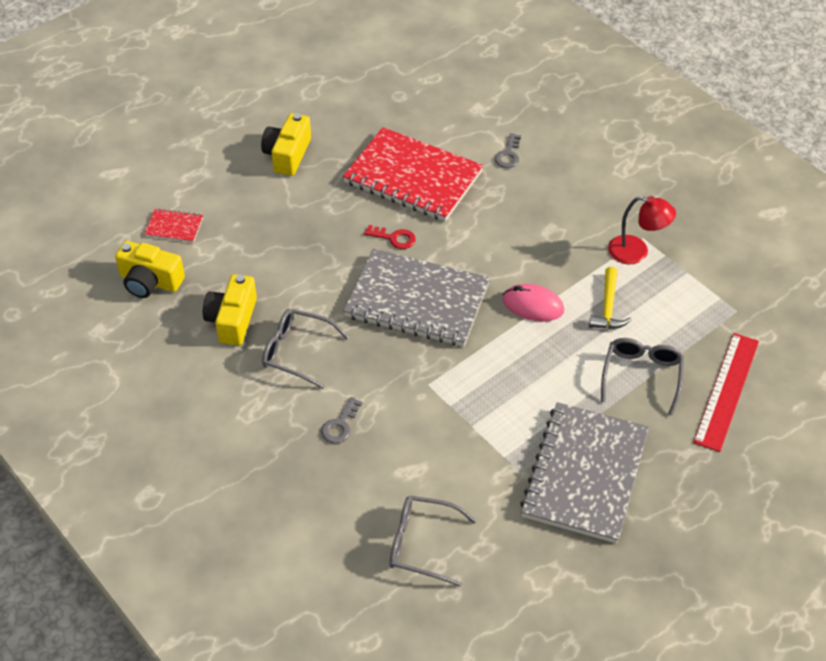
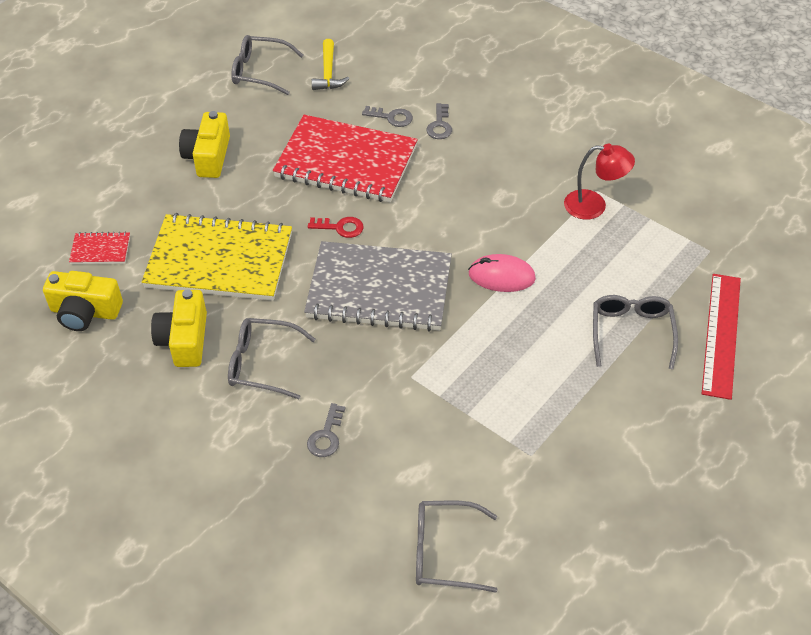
camera: 10 degrees left, 0 degrees up
(278, 252) = (219, 260): none -> yellow notebook
(352, 80) = (260, 71): none -> grey glasses
(465, 141) = (392, 117): none -> grey key
(585, 474) = (598, 446): grey notebook -> none
(608, 307) = (579, 266): yellow hammer -> yellow hammer (328, 72)

